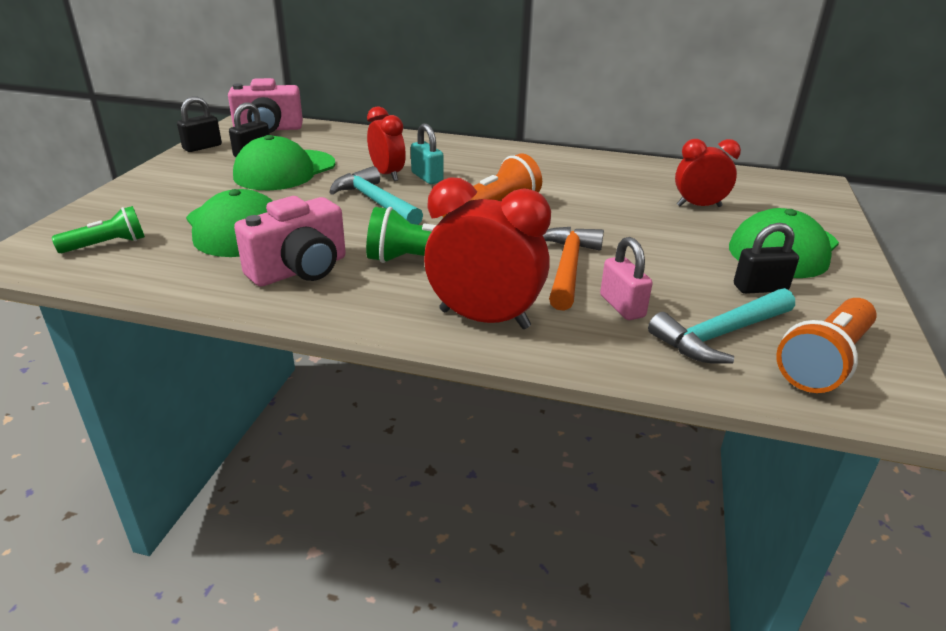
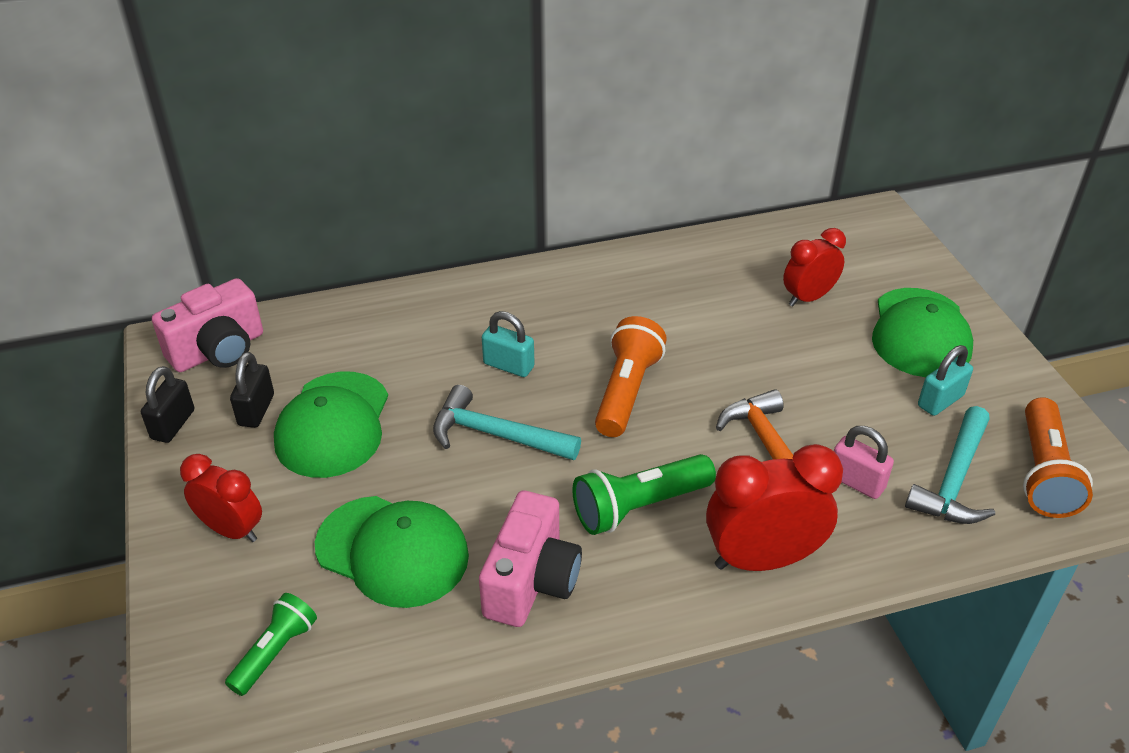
camera: 30 degrees left, 10 degrees up
(387, 175) = (460, 380): red clock -> red clock (232, 530)
(760, 288) = (940, 401): black padlock -> turquoise padlock

